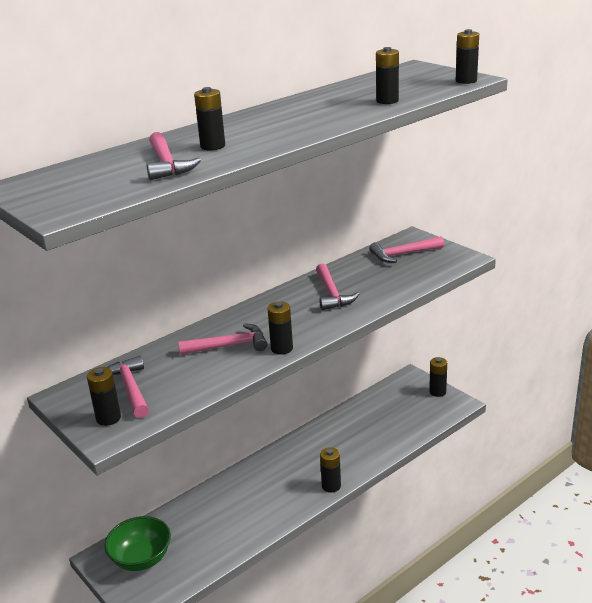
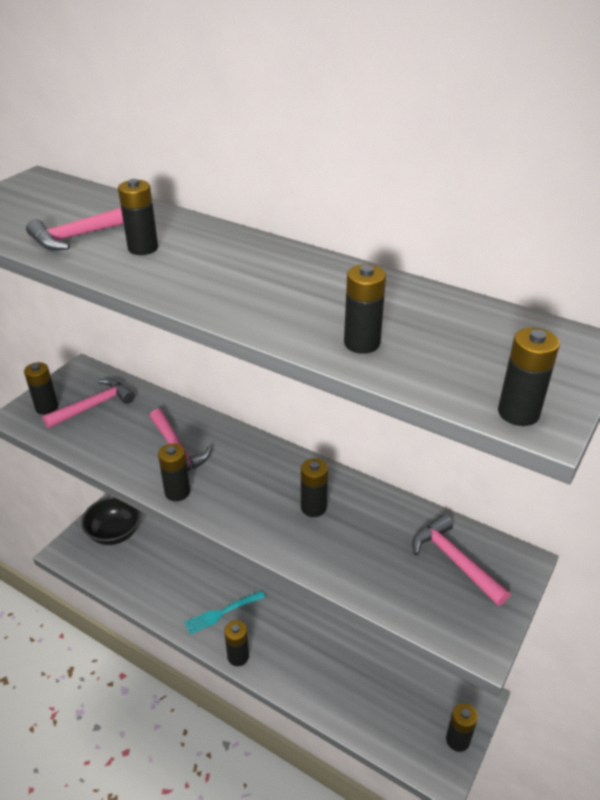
camera: 70 degrees right, 10 degrees up
(141, 559) = (115, 533): green bowl -> black bowl
(282, 490) = (222, 612): none -> turquoise fork
(332, 294) = (313, 507): pink hammer -> black battery

